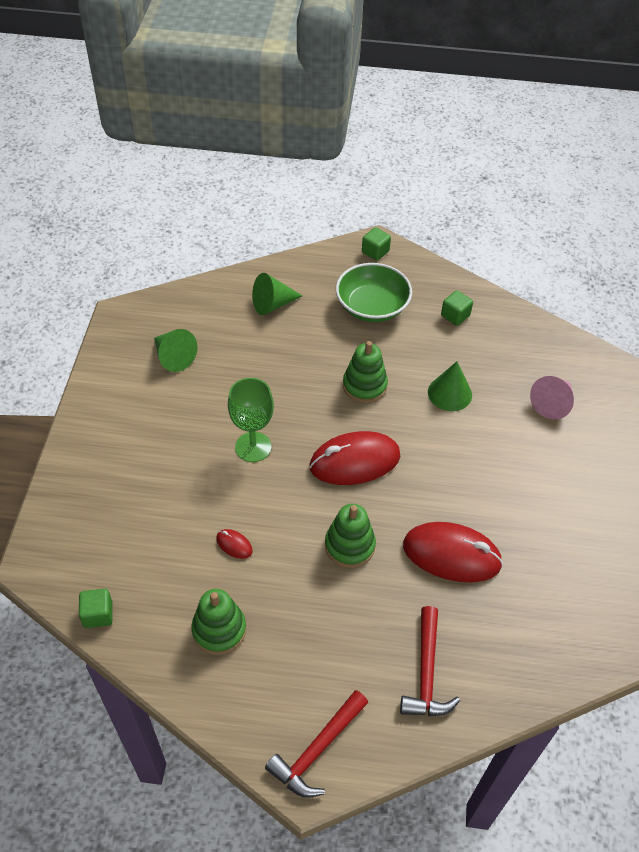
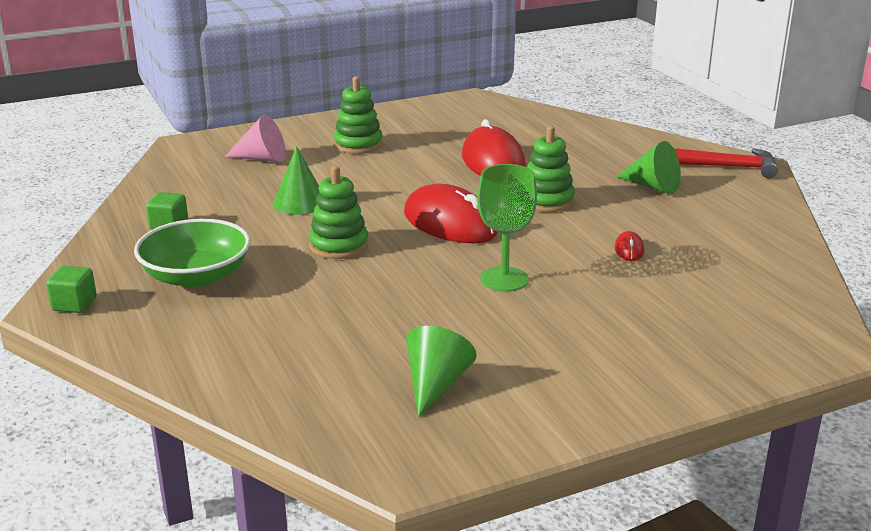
camera: 120 degrees left, 25 degrees down
(98, 614) = (805, 288): green cube -> none
(219, 630) = (714, 229): green stacking toy -> green stacking toy (358, 145)
(272, 304) = (254, 345): green cone -> green cone (653, 186)
(426, 672) = (609, 148): red hammer -> none

